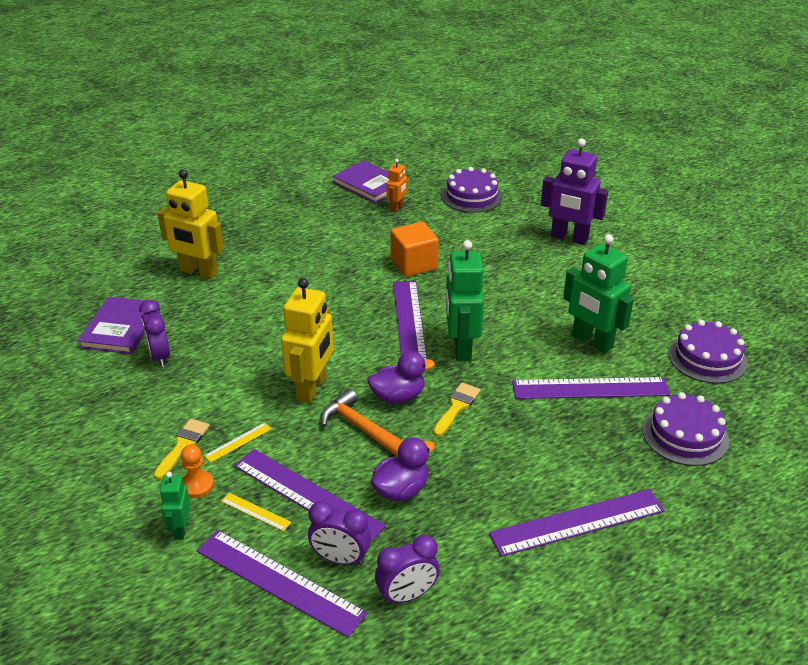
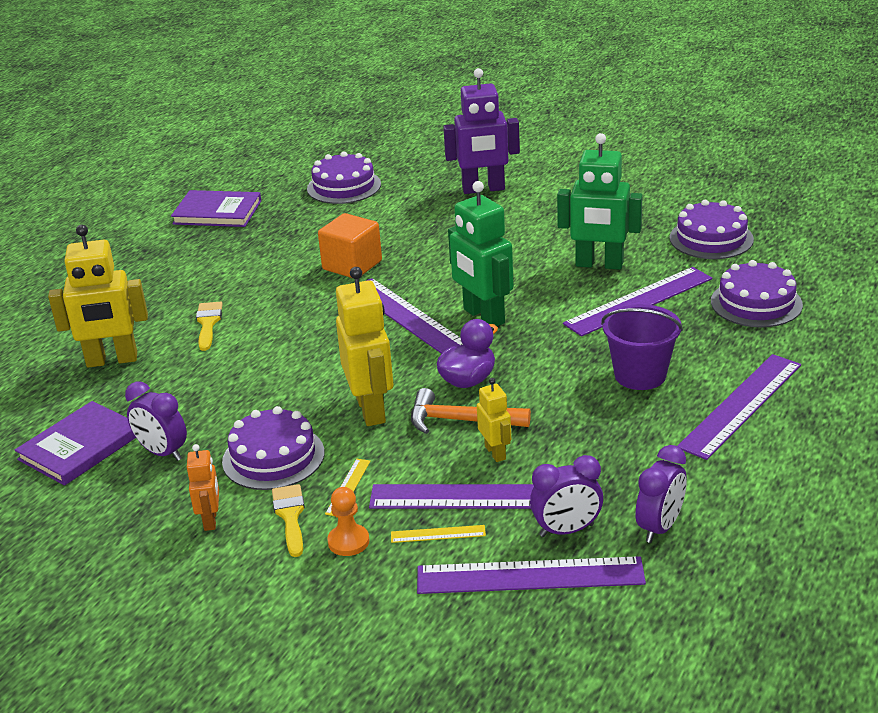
camera: 30 degrees left, 5 degrees down
(121, 328) = (80, 447): purple book -> purple book turned 60 degrees clockwise
(180, 529) = (376, 585): green robot -> none
(217, 394) = (273, 457): none -> purple cake
(357, 466) = (495, 453): none -> yellow robot
(397, 208) = (274, 223): orange robot -> orange robot (211, 520)
(401, 490) = (559, 452): purple duck -> none
(457, 407) = (534, 365): yellow brush -> yellow brush (208, 323)
(525, 455) = (640, 375): none -> purple bucket

